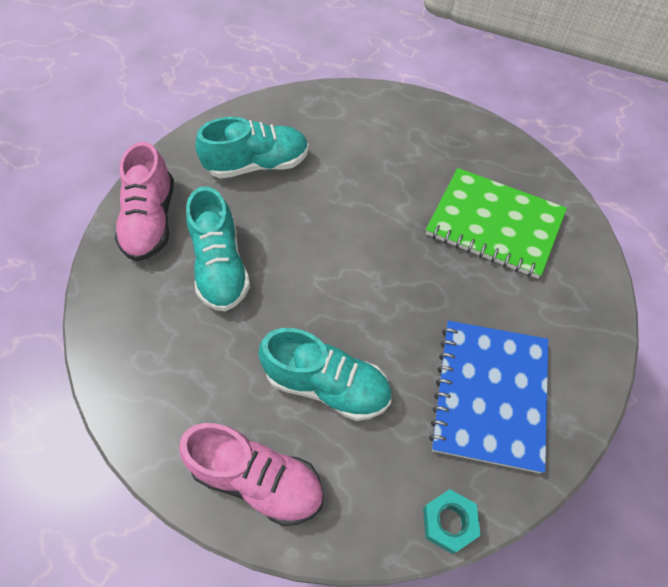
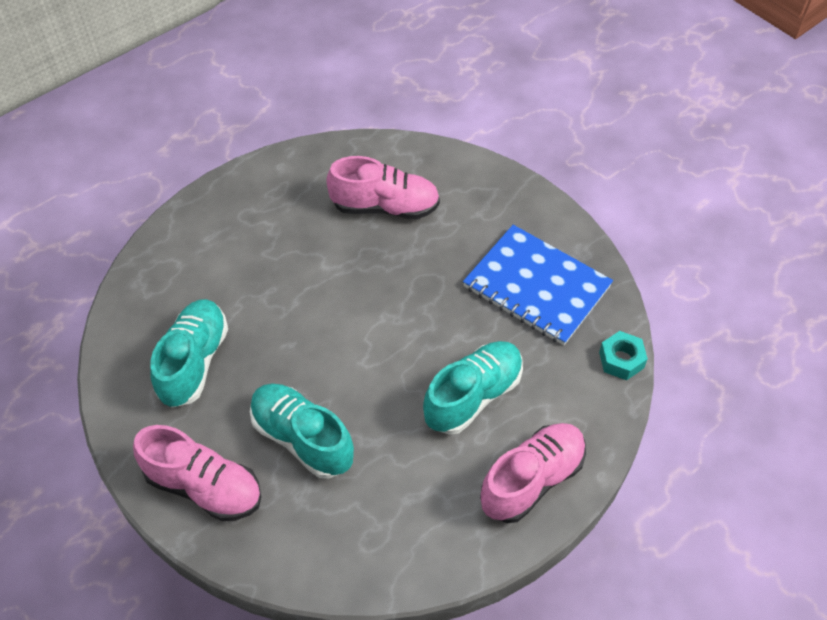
camera: 65 degrees left, 5 degrees down
(221, 266) = (302, 438): turquoise shoe -> turquoise shoe turned 150 degrees counterclockwise
(494, 224) = (385, 207): green notebook -> pink shoe

